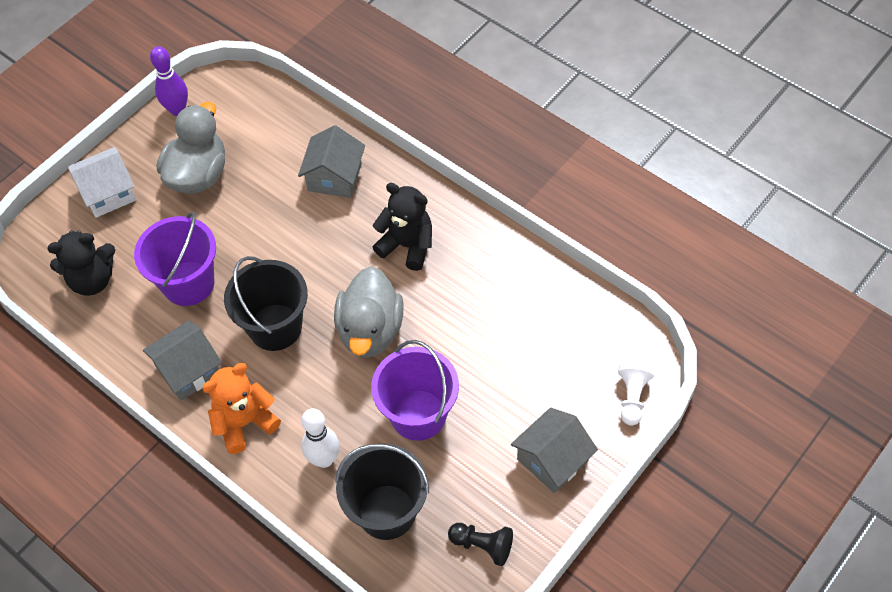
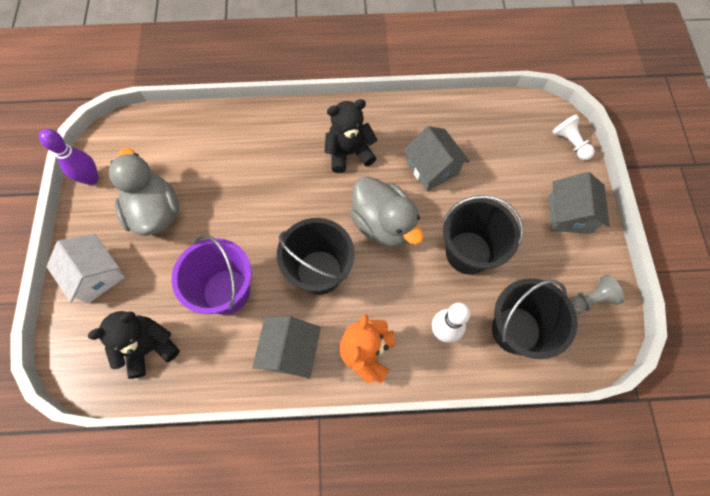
camera: 45 degrees left, 10 degrees up
(92, 280) = (149, 347): black teddy bear -> black teddy bear turned 150 degrees counterclockwise
(108, 193) = (96, 275): white house -> white house turned 60 degrees counterclockwise
(334, 177) = (256, 144): grey house -> grey house (432, 168)
(418, 415) = (468, 252): purple bucket -> black bucket
(482, 545) = (589, 300): black pawn -> grey pawn

